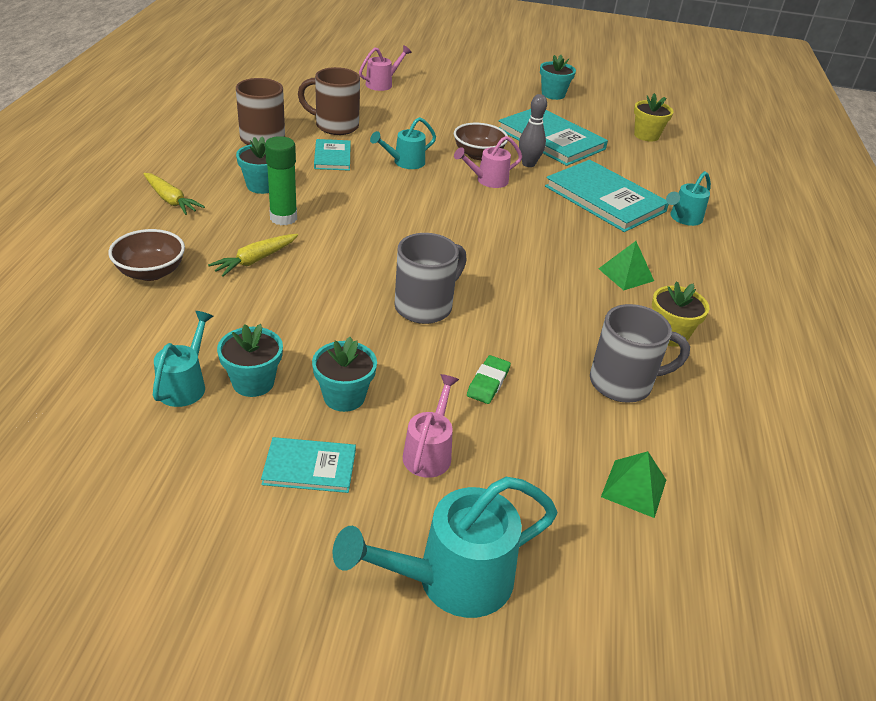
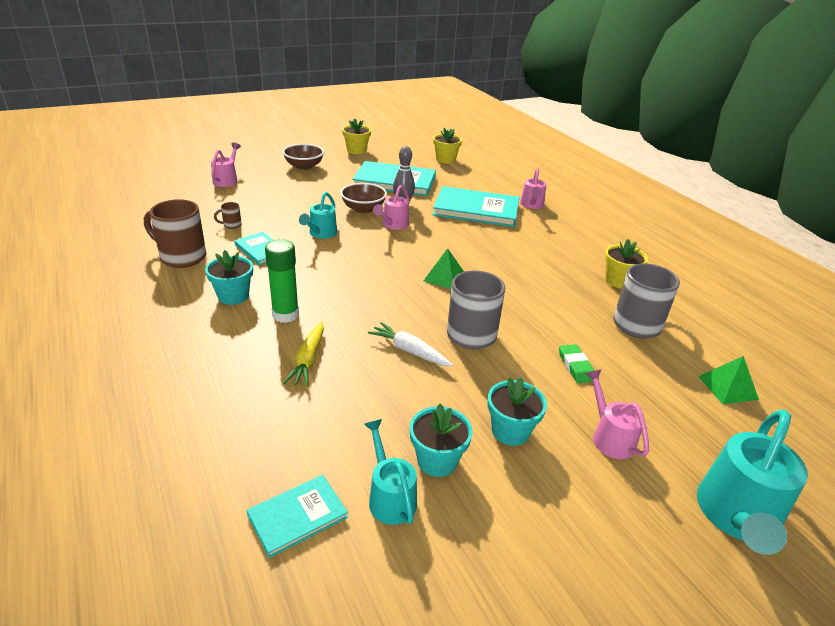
camera: 35 degrees left, 5 degrees down
(151, 272) = (232, 416): brown bowl -> brown bowl (304, 166)
(171, 200) = (166, 343): yellow carrot -> none
(309, 467) = (560, 501): turquoise book -> turquoise book (297, 516)
(335, 126) = (231, 225): brown mug -> brown mug, size x0.44
(347, 293) = (409, 351): none -> white carrot
(553, 94) = (356, 150): turquoise flower pot -> yellow flower pot
(626, 274) = (550, 254): green pyramid -> green pyramid (444, 277)
(683, 218) = (531, 205): turquoise watering can -> pink watering can

